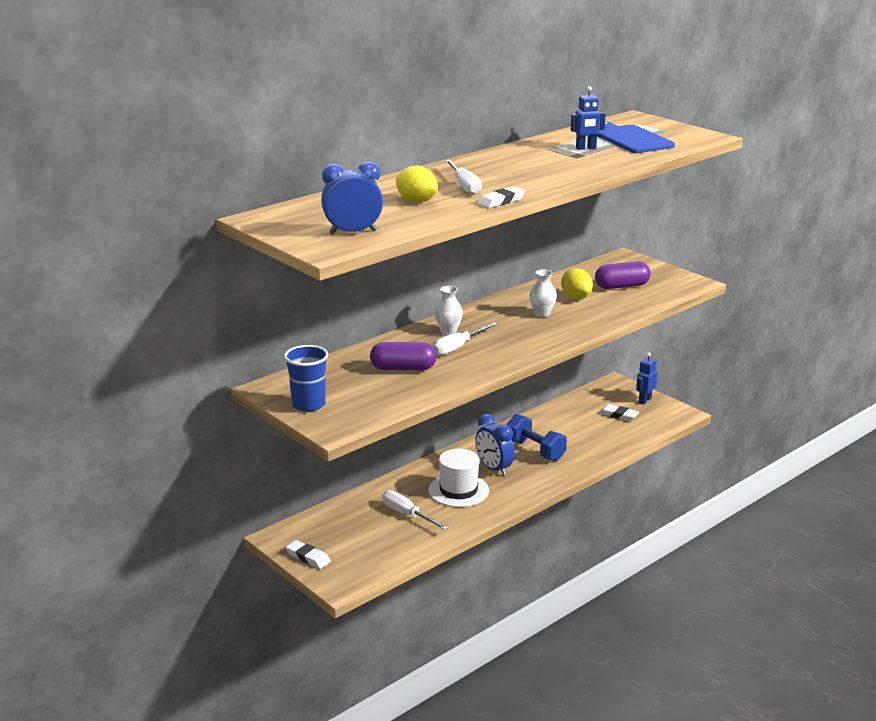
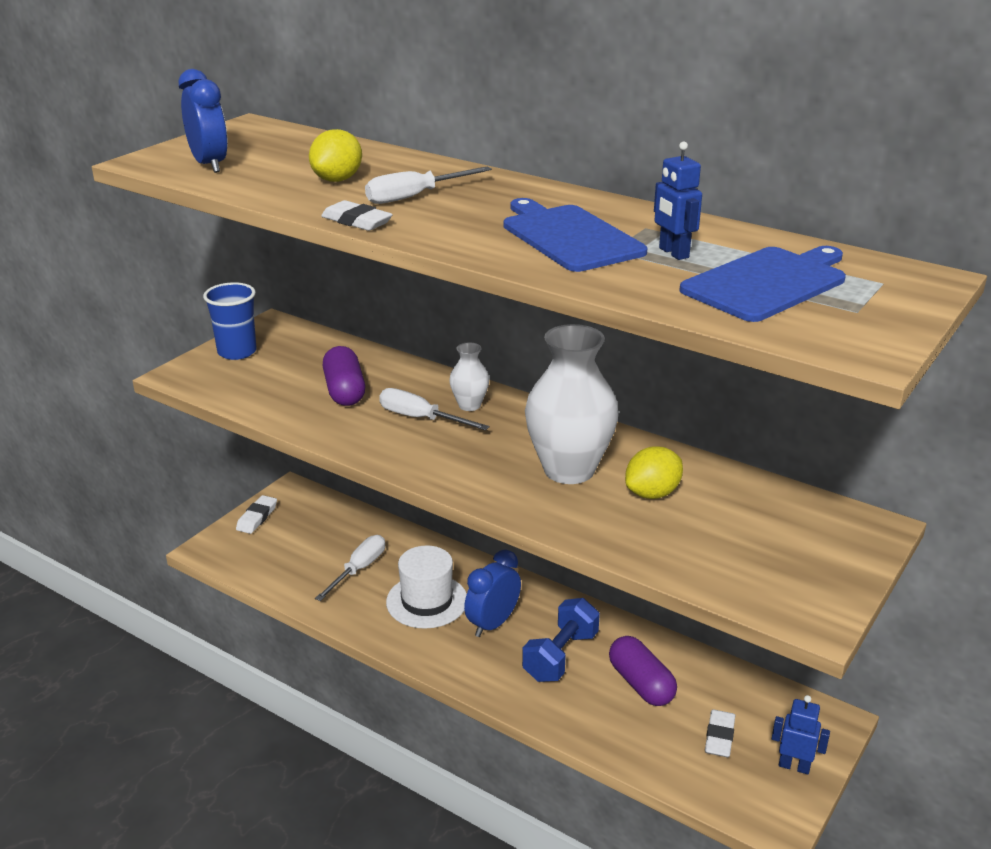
camera: 75 degrees right, 5 degrees up
(542, 314) = (569, 470): white vase -> white vase, size x2.10
(553, 162) = (569, 237): none -> blue cutting board
(621, 286) = (732, 535): purple capsule -> purple capsule (641, 684)

